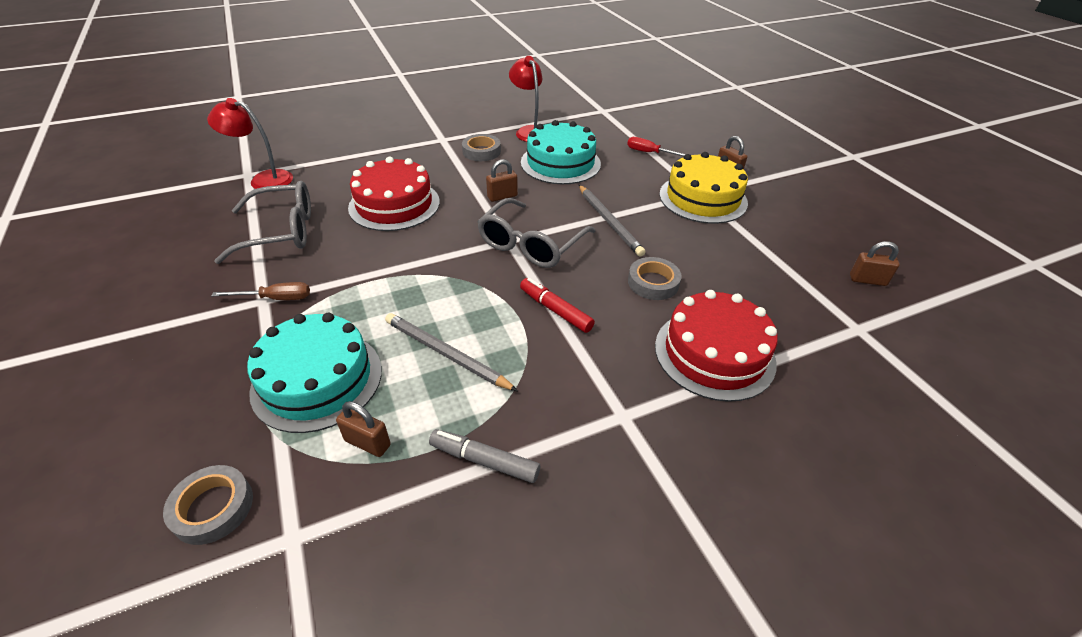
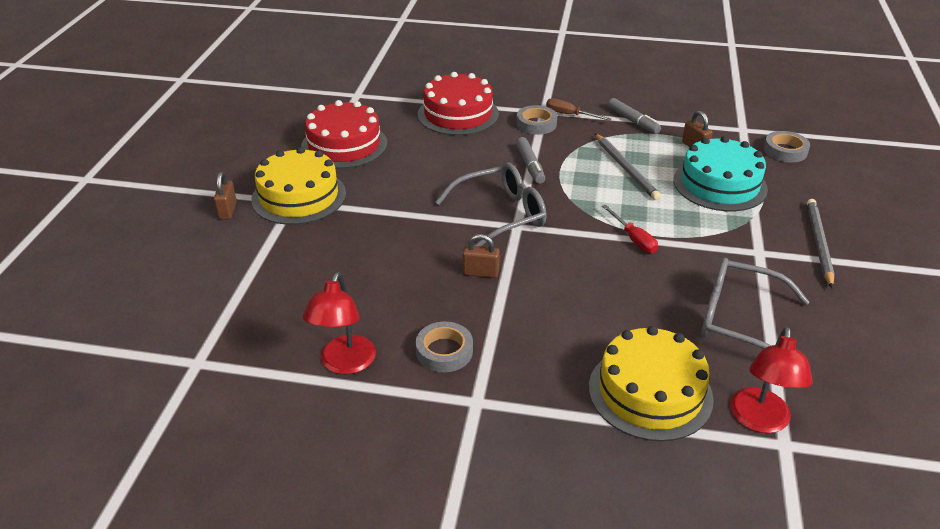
camera: 145 degrees left, 5 degrees down
(263, 180) = (759, 421): red lamp -> red lamp turned 60 degrees clockwise
(276, 298) = (747, 249): brown screwdriver -> brown screwdriver (570, 115)
(340, 172) = (650, 392): none -> yellow cake
(394, 204) = (602, 308): red cake -> red cake (344, 145)
(556, 310) = (530, 165): red marker -> grey marker
(560, 163) = (372, 291): turquoise cake -> none
(609, 222) = (411, 208): grey pencil -> grey pencil (818, 243)
(650, 153) = (259, 264): red screwdriver -> red screwdriver (633, 239)
(653, 282) = (441, 156): grey tape -> grey tape (536, 124)
(867, 280) = (299, 108): brown padlock -> none

